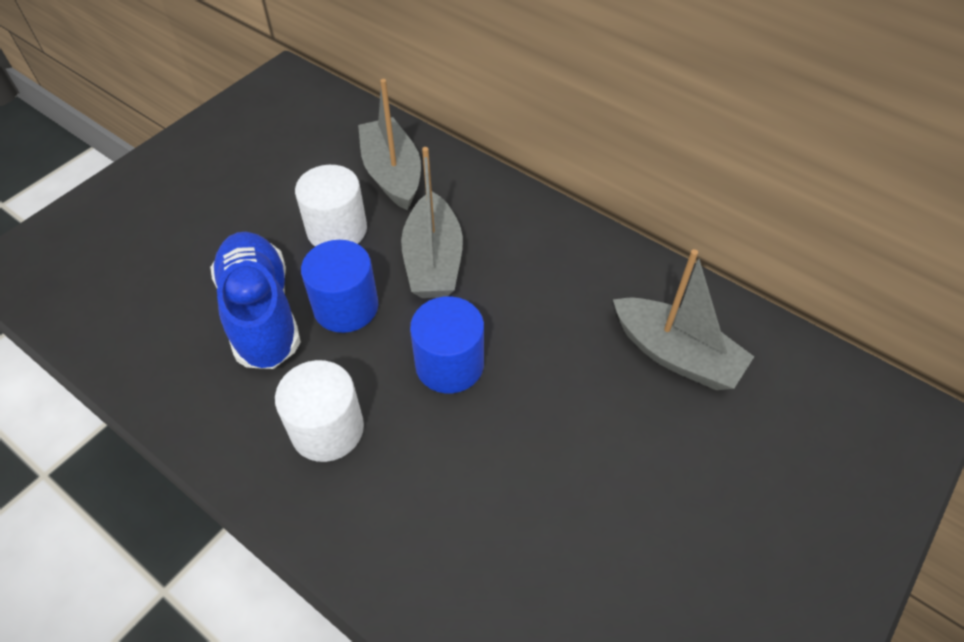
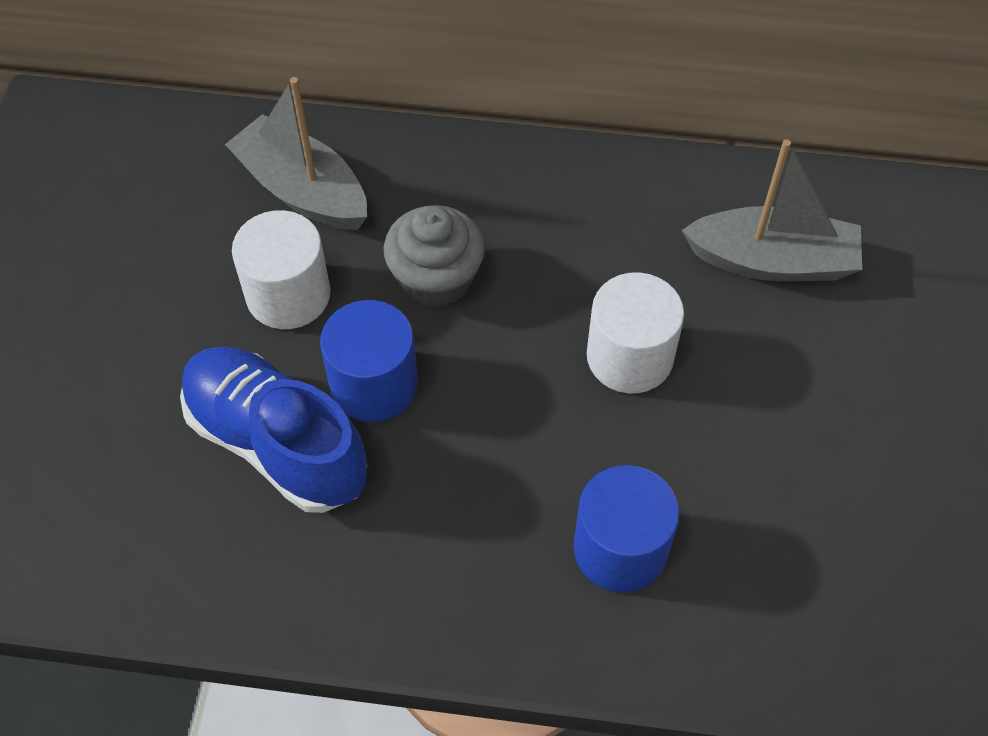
camera: 30 degrees left, 5 degrees up
(327, 429) = (461, 533): white cylinder -> white cylinder (629, 357)
(433, 261) = (436, 278): grey boat -> grey cupcake
(449, 364) = (543, 391): blue cylinder -> blue cylinder (620, 548)

